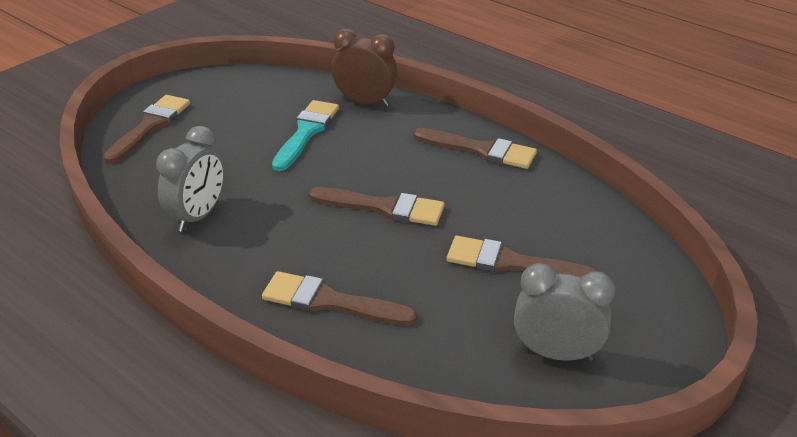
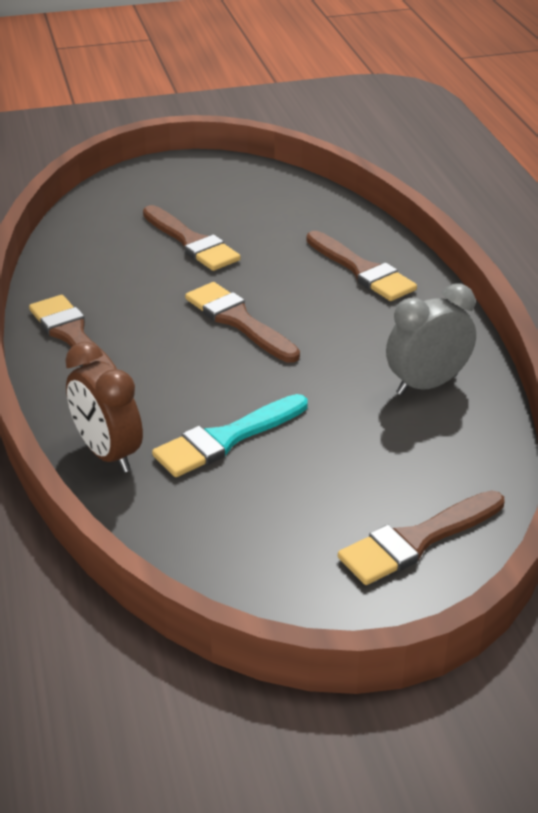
camera: 145 degrees left, 0 degrees up
(556, 353) = (238, 190): grey clock -> none

